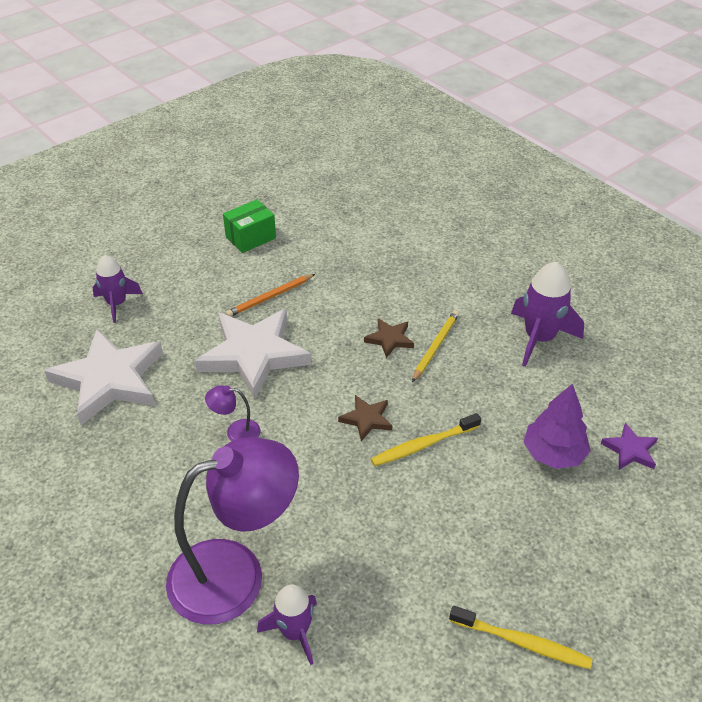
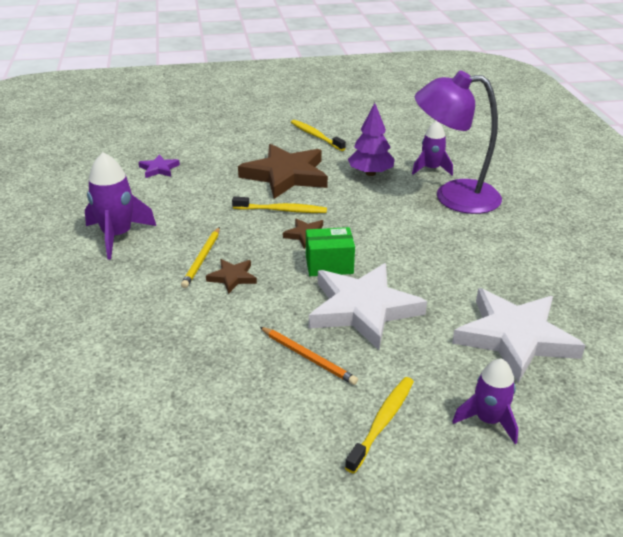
camera: 150 degrees left, 10 degrees down
(190, 276) = (382, 422): none -> yellow toothbrush
(236, 432) = (413, 260): purple lamp -> none
(250, 237) = (273, 448): green box -> green box (329, 265)
(270, 297) = (308, 357): orange pencil -> orange pencil turned 45 degrees clockwise
(435, 346) = (202, 259): yellow pencil -> yellow pencil turned 45 degrees counterclockwise
(475, 513) = (286, 175): none -> brown star
(553, 454) = (206, 181): purple tree -> purple tree (370, 173)

